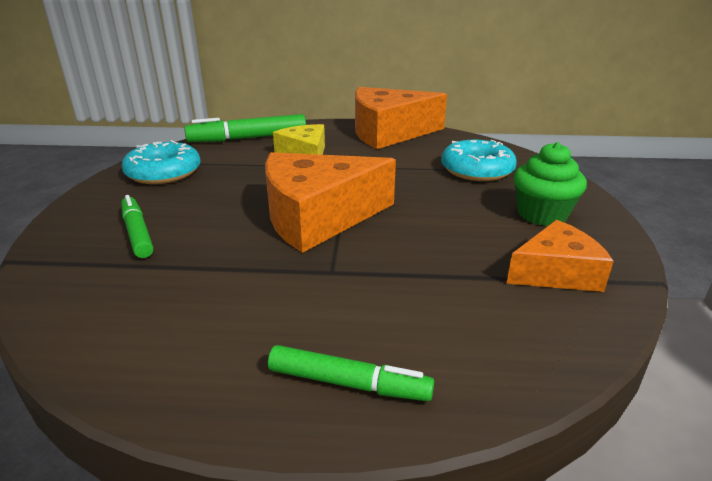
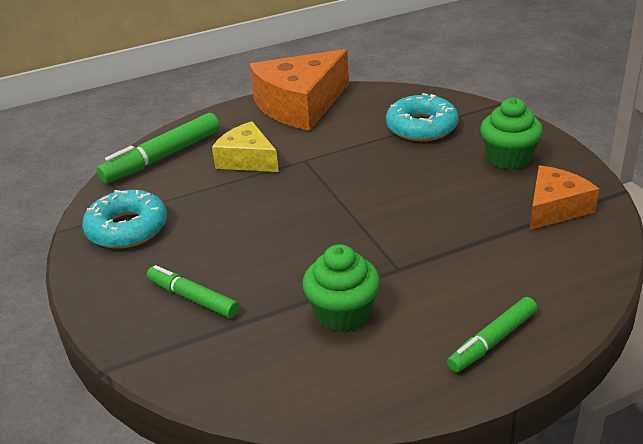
camera: 25 degrees left, 5 degrees up
(233, 291) = (343, 314): none -> green cupcake
(318, 217) = (335, 224): orange cheese -> none
(348, 383) = (492, 341): green marker -> green marker turned 150 degrees clockwise

